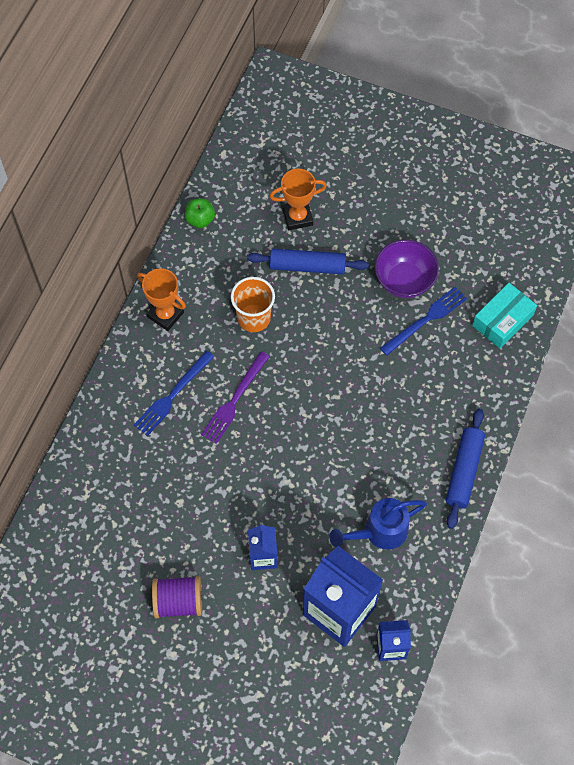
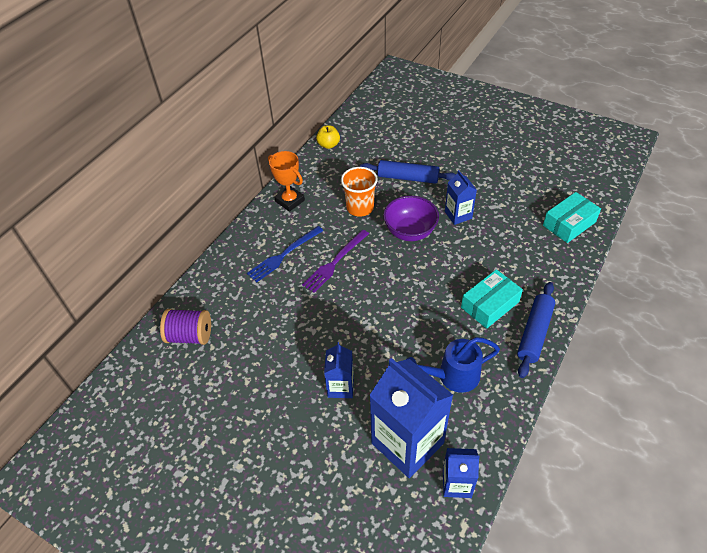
camera: 10 degrees right, 15 degrees down
(178, 602) = (254, 418): purple spool -> purple spool (190, 336)
(200, 220) = (328, 145): green apple -> yellow apple
(297, 217) = (404, 148): orange trophy -> none
(372, 319) = (458, 215): none -> blue carton
(404, 280) = (486, 192): purple bowl -> purple bowl (410, 231)
(415, 440) = (490, 305): none -> turquoise box
(426, 320) = (503, 219): blue fork -> none

